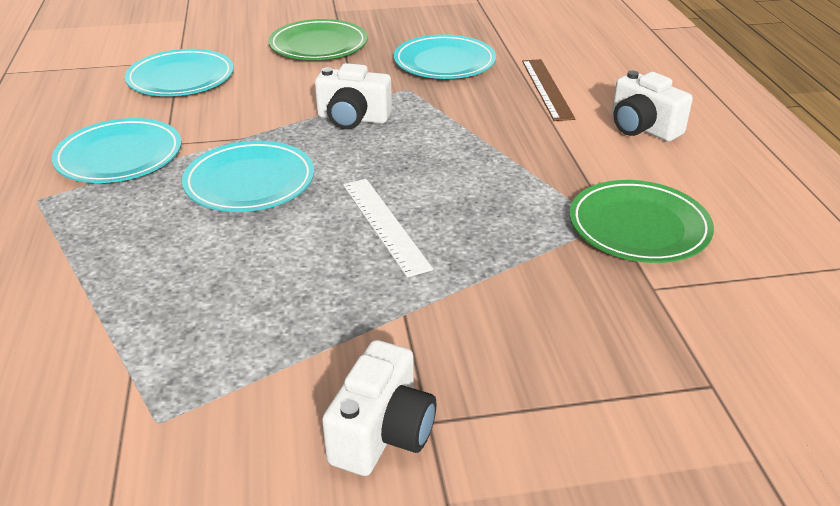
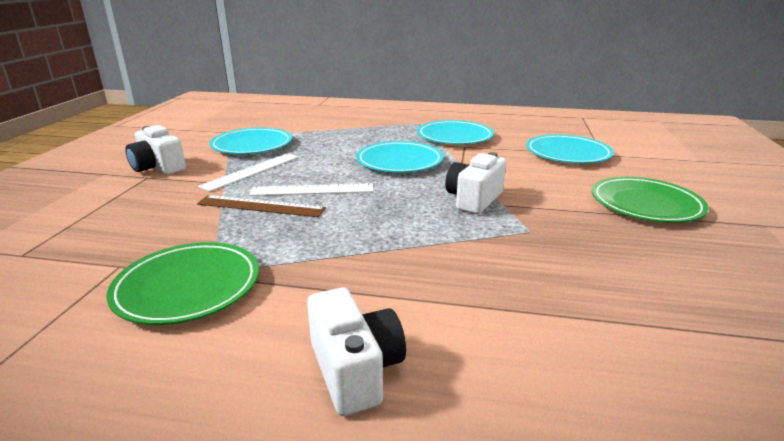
camera: 110 degrees right, 10 degrees down
(344, 304) = (252, 171): none -> white ruler
(444, 62) = (600, 264): turquoise plate -> turquoise plate (252, 145)
(547, 89) = (507, 322): brown ruler -> brown ruler (261, 206)
(642, 128) = (355, 370): white camera -> white camera turned 90 degrees clockwise

